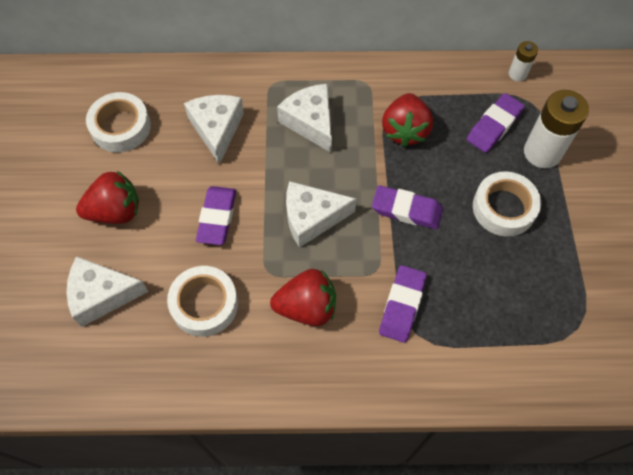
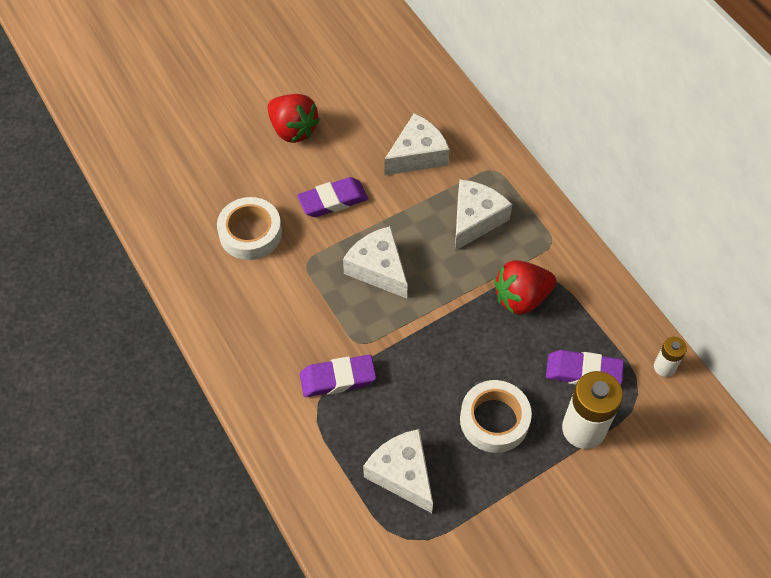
camera: 60 degrees right, 5 degrees down
(102, 295) = (217, 162): white cheese -> white cheese (402, 474)
(121, 127) = (372, 89): white tape -> none
(307, 307) = (292, 307): red strawberry -> none
(406, 210) = (436, 338): purple eraser -> none

